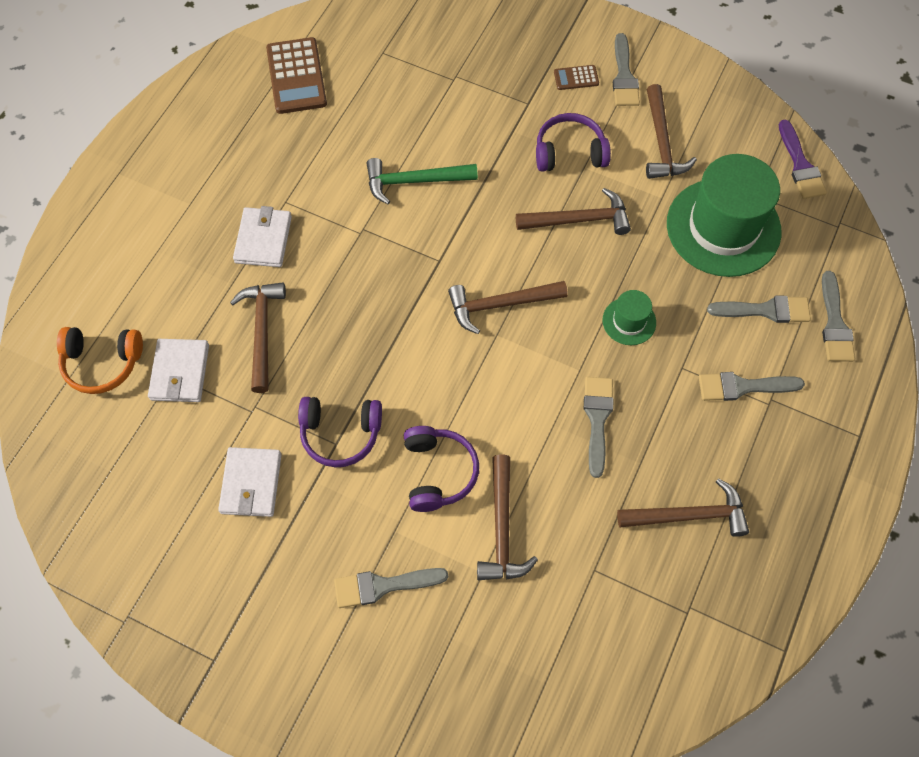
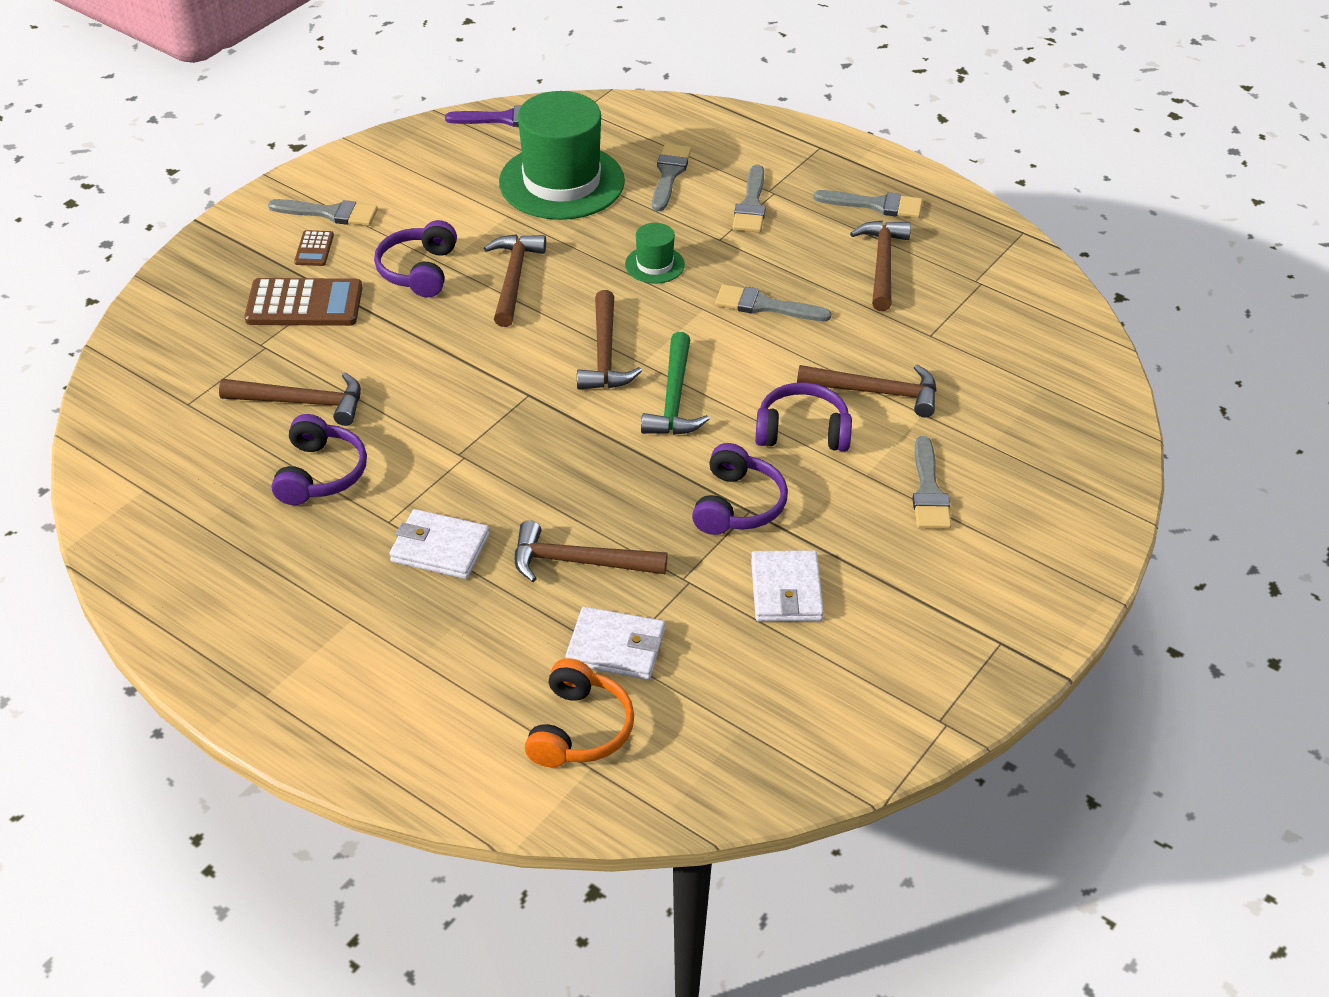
camera: 80 degrees left, 20 degrees down
(251, 483) = (786, 590): white wallet -> white wallet turned 75 degrees clockwise
(296, 76) = (185, 490): brown calculator -> brown calculator (304, 304)
(326, 148) = (320, 473): none -> purple headphones
(414, 181) = (406, 400): green hammer -> green hammer (674, 398)
(661, 142) = (435, 203): brown hammer -> brown hammer (302, 402)
(834, 324) = (697, 136): grey brush -> grey brush (875, 205)

